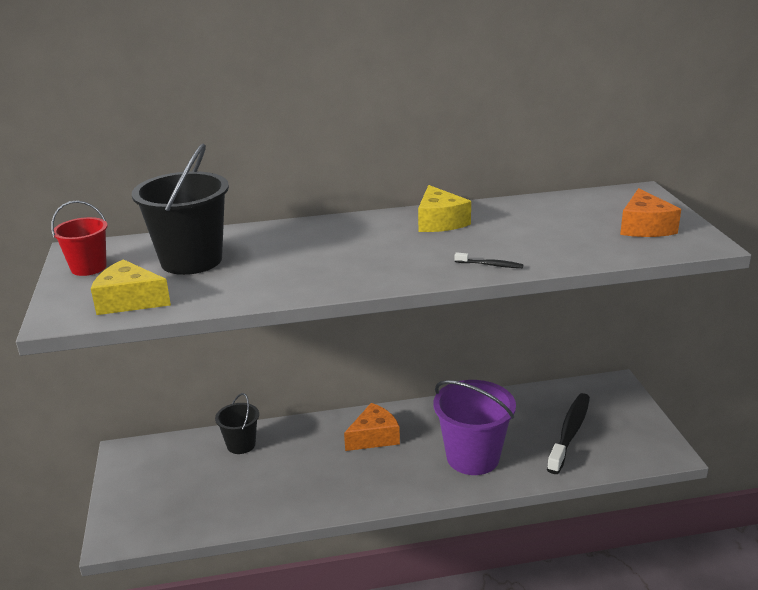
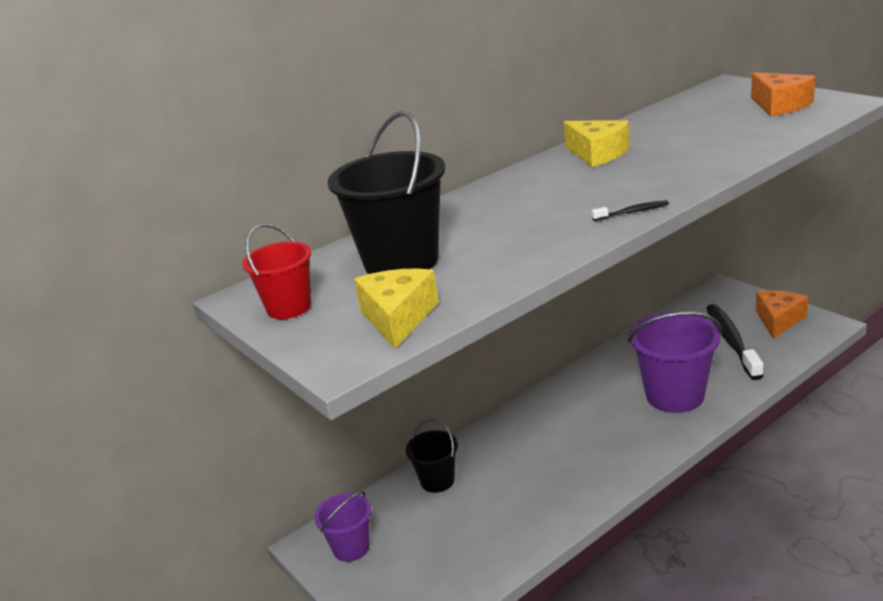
camera: 25 degrees left, 0 degrees up
(129, 301) = (398, 318): yellow cheese -> yellow cheese turned 105 degrees clockwise
(143, 465) = (351, 548): none -> purple bucket
(374, 437) = (564, 417): orange cheese -> orange cheese (778, 320)
(490, 265) = (707, 169): black toothbrush -> black toothbrush (632, 212)

